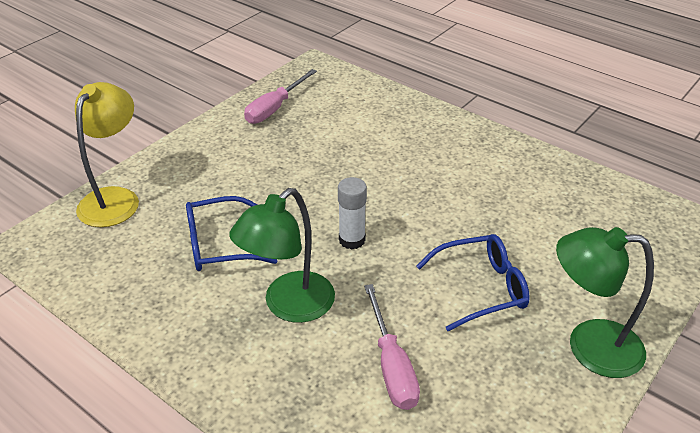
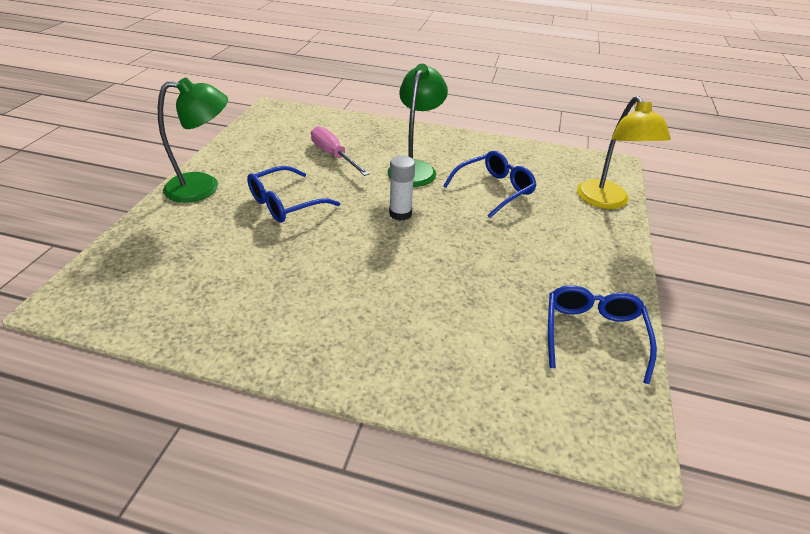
camera: 155 degrees right, 0 degrees up
(275, 108) = (593, 334): pink screwdriver -> blue glasses

